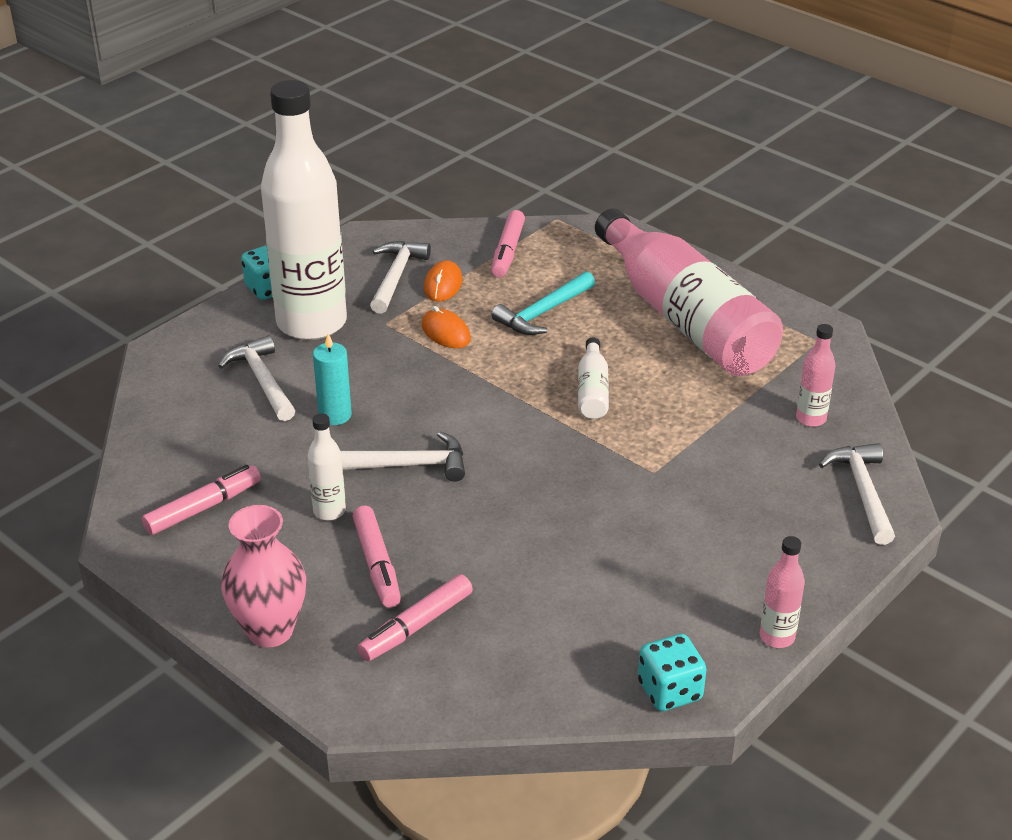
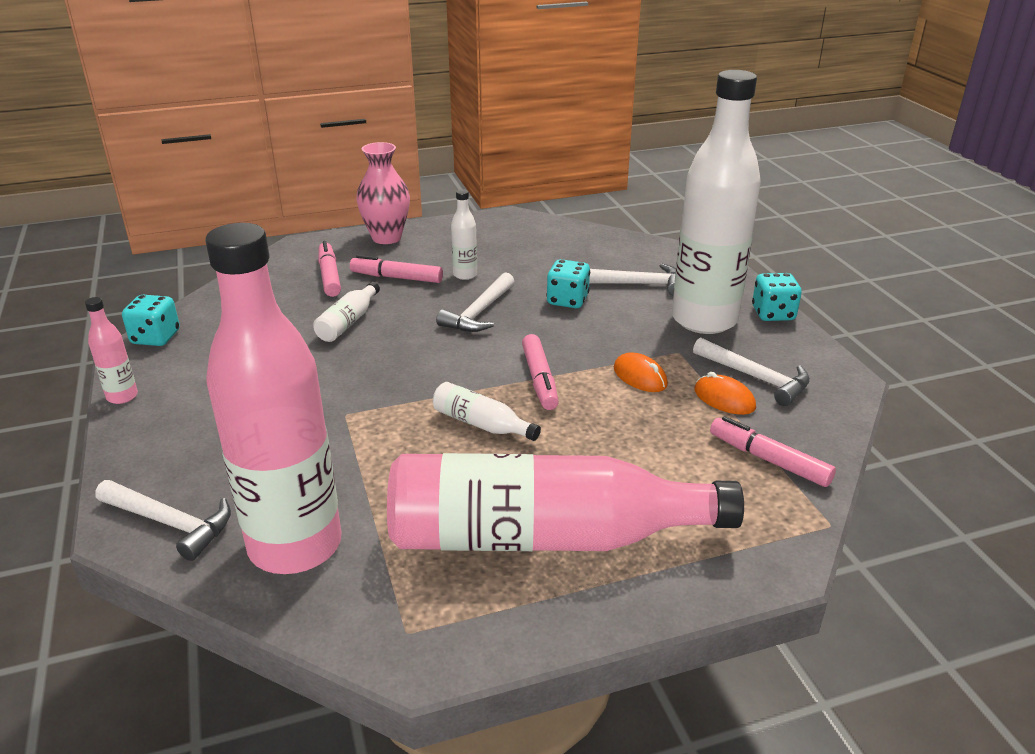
camera: 120 degrees right, 5 degrees down
(203, 508) = (515, 240): pink marker -> pink marker (539, 379)
(335, 415) = (567, 300): turquoise candle -> turquoise dice
(446, 332) = (640, 377): orange mouse -> orange mouse turned 60 degrees clockwise
(506, 551) = (348, 322): none -> white bottle
(543, 313) = (631, 441): turquoise hammer -> none
(811, 418) = (295, 545): pink bottle -> pink bottle, size x2.50

